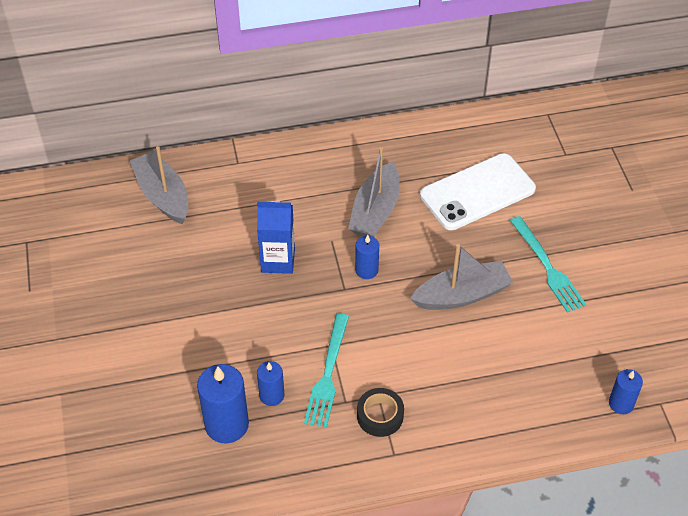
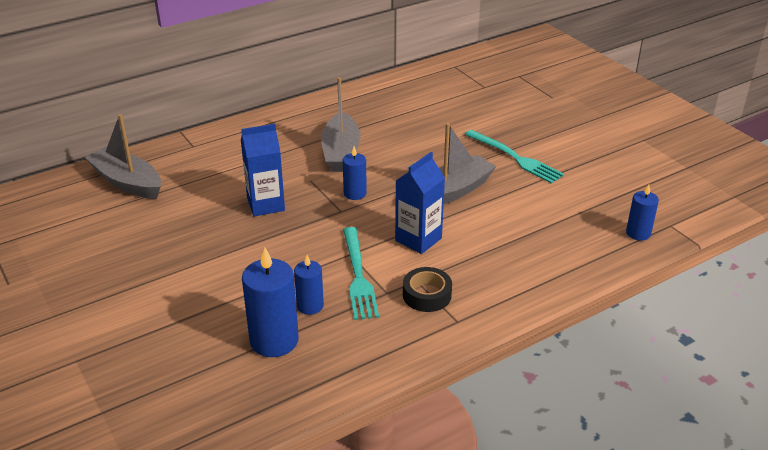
camera: 20 degrees left, 15 degrees down
(401, 347) = (418, 239): none -> blue carton
(477, 192) = (425, 123): white phone -> none

